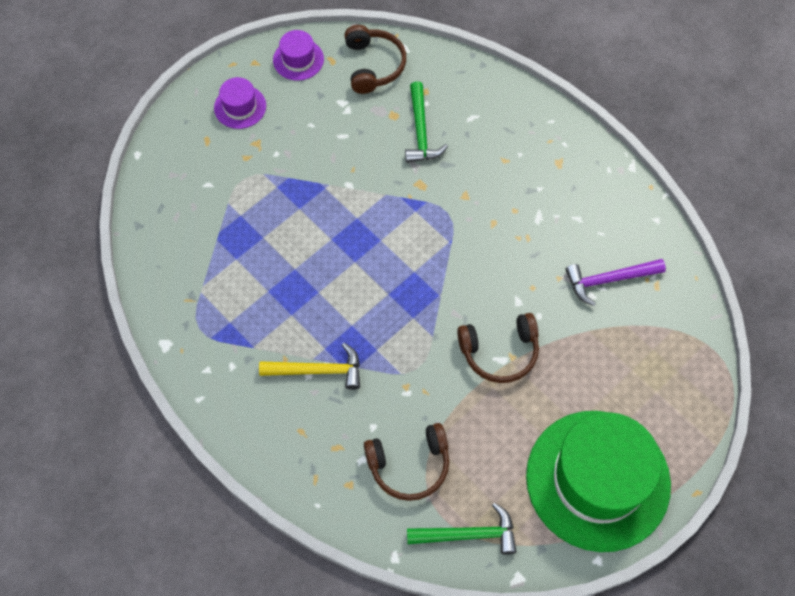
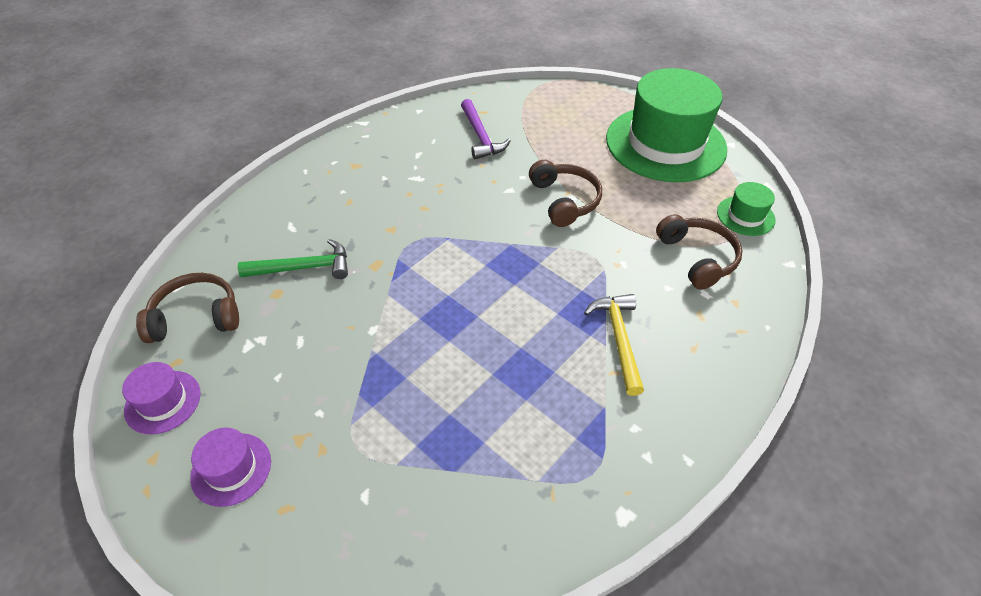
camera: 95 degrees left, 15 degrees down
(468, 535) = (745, 216): green hammer -> green hat

